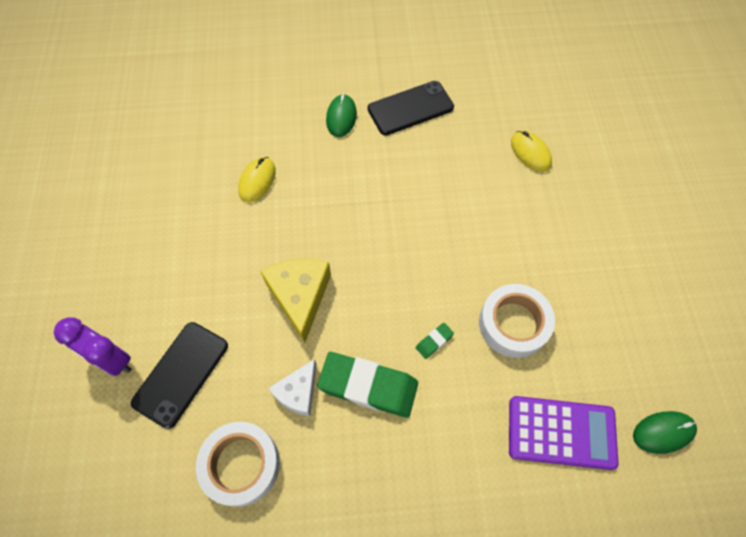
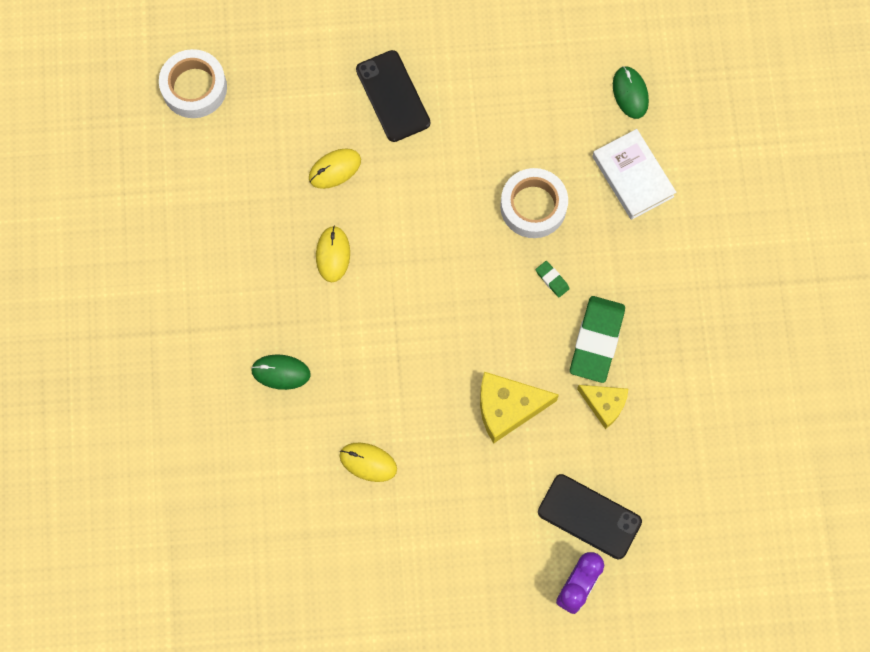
camera: 90 degrees left, 10 degrees up
(241, 465) = (670, 451): white tape -> white tape (194, 87)
(298, 392) = (604, 404): white cheese -> yellow cheese
(410, 108) = (270, 294): black phone -> black phone (393, 96)
(449, 152) = (333, 254): none -> yellow mouse
(561, 432) = (633, 176): purple calculator -> white book

